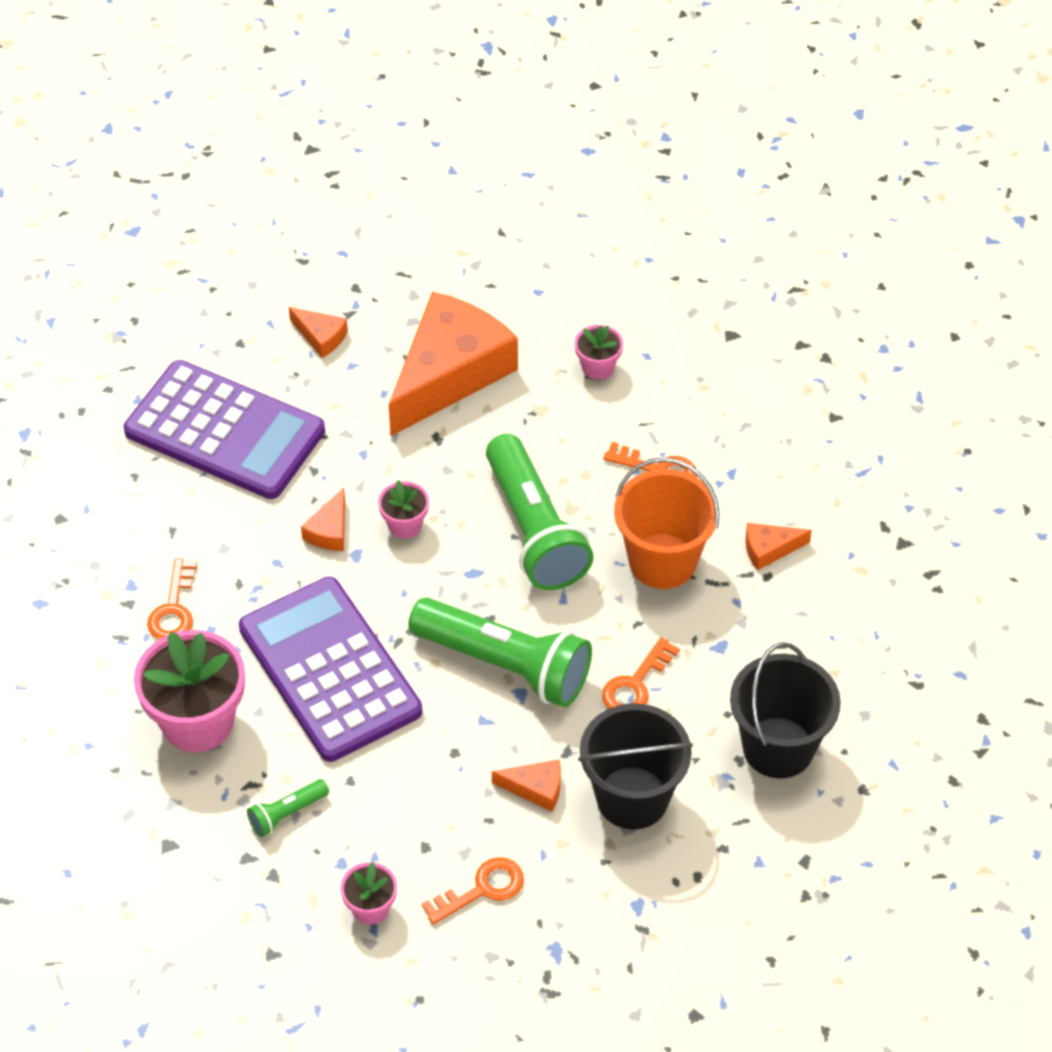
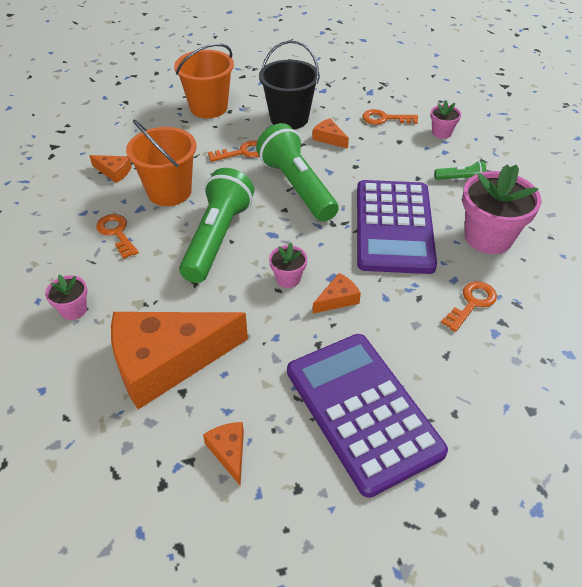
camera: 145 degrees left, 5 degrees down
(778, 747) = (208, 107): black bucket -> orange bucket

